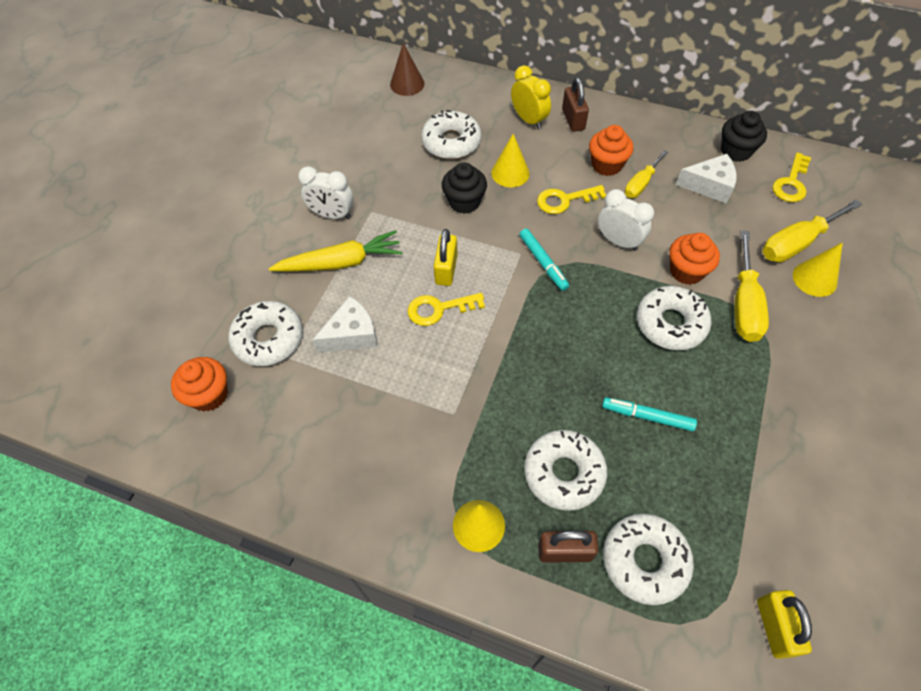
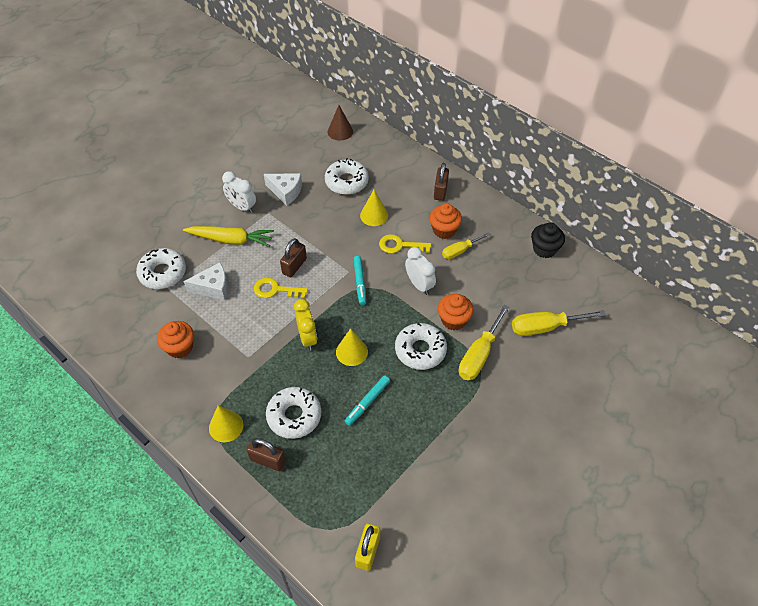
camera: 20 degrees right, 5 degrees down
(209, 395) = (112, 295): orange cupcake -> orange cupcake (180, 347)
(446, 269) = (294, 266): yellow padlock -> brown padlock
(464, 202) = (332, 225): black cupcake -> none
(529, 120) = (409, 182): yellow clock -> yellow clock (307, 338)
(644, 561) = (312, 484): white donut -> none
(647, 417) = (367, 402): turquoise marker -> turquoise marker turned 90 degrees counterclockwise
(709, 186) = (508, 267): white cheese -> white cheese (286, 192)
(791, 183) = (570, 284): yellow key -> none
(814, 279) = (541, 355): yellow cone -> yellow cone (351, 352)

